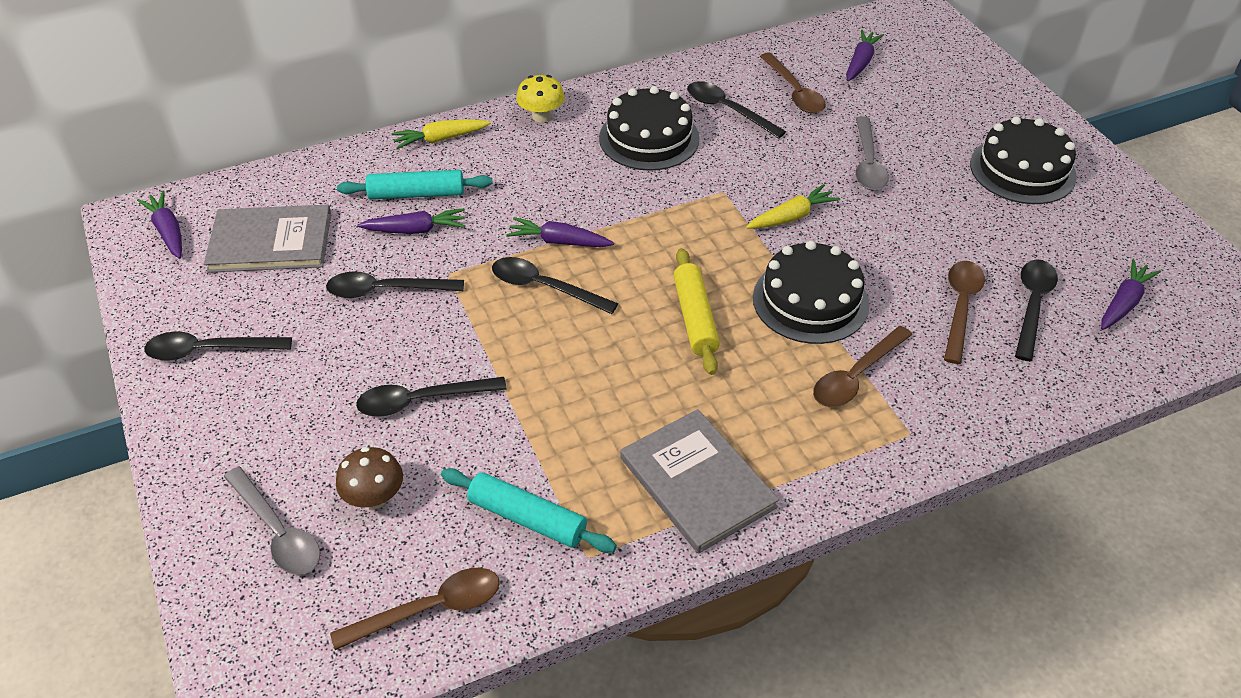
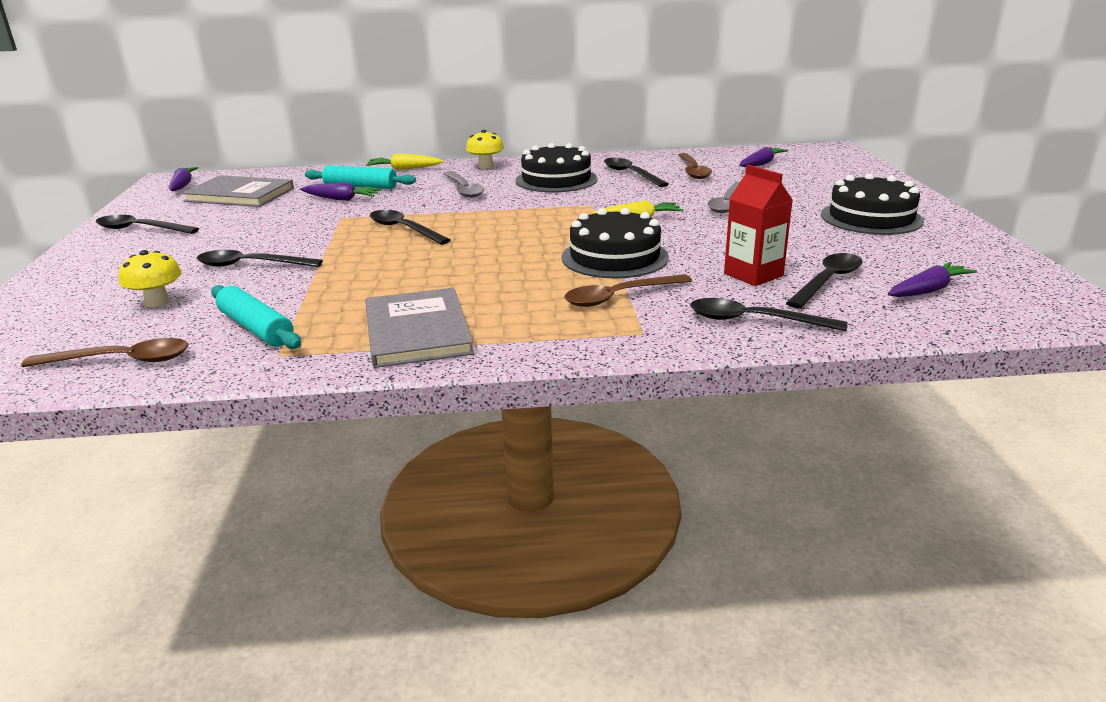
camera: 20 degrees right, 20 degrees down
(277, 531) = (70, 307): grey spoon -> grey spoon (464, 189)
(374, 497) = (157, 302): brown mushroom -> yellow mushroom
(386, 290) = (289, 219): black spoon -> black spoon (754, 321)
(559, 242) = (438, 213): purple carrot -> none
(695, 318) = (506, 254): yellow rolling pin -> none
(960, 307) = (753, 275): brown spoon -> red carton

